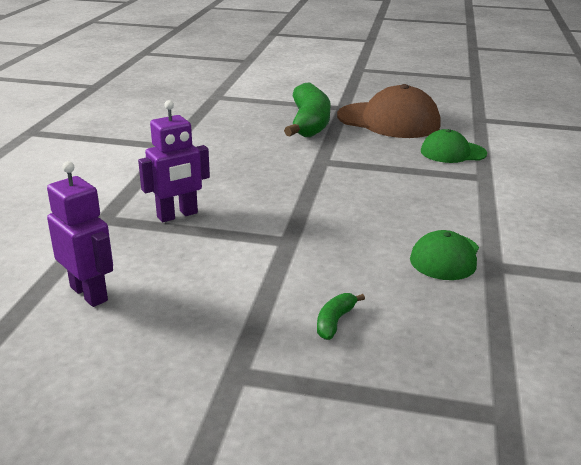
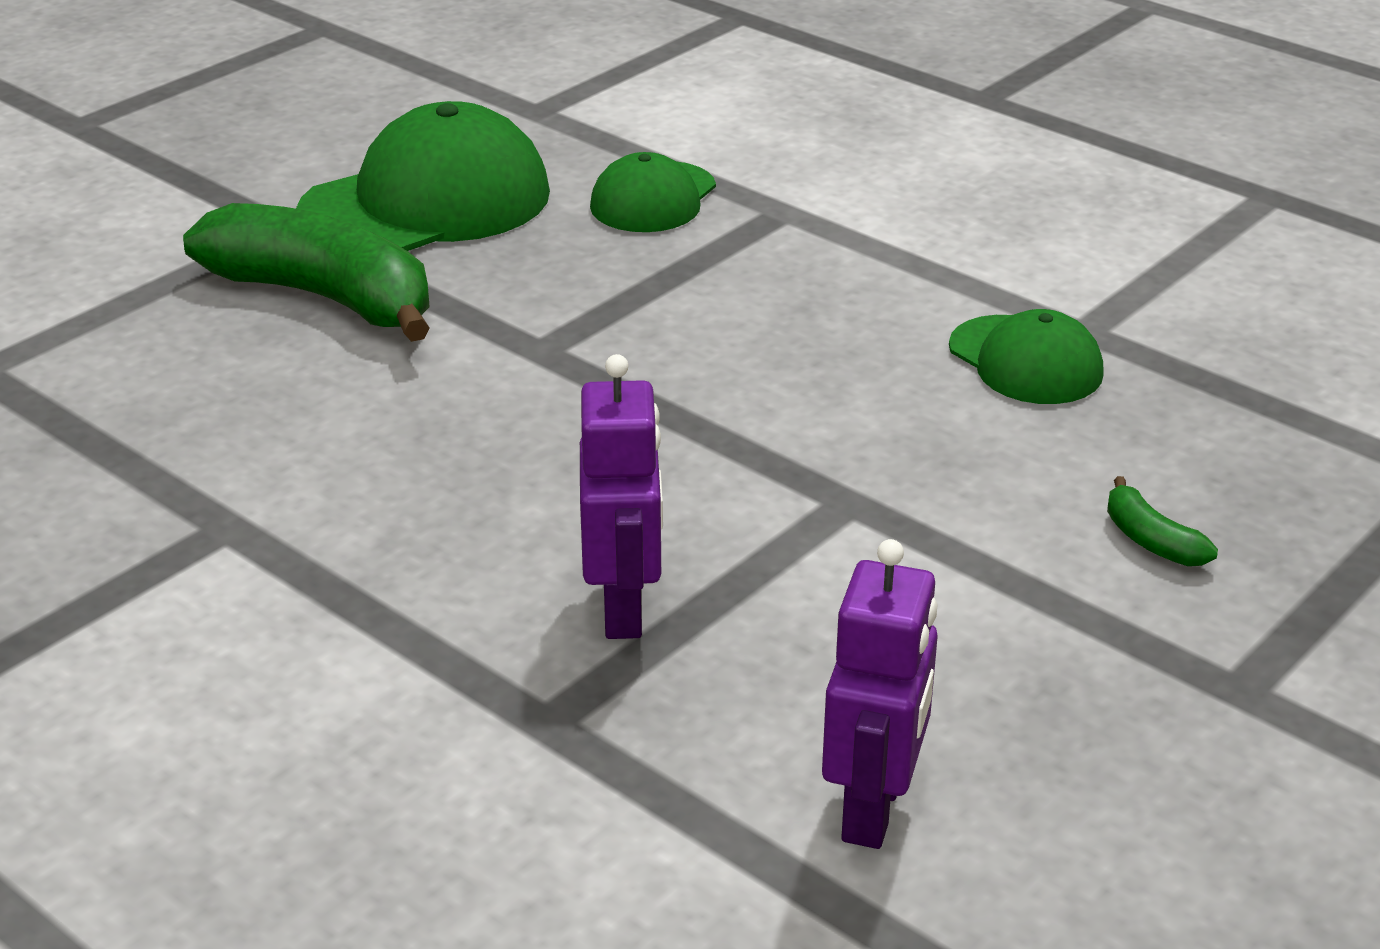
camera: 60 degrees left, 5 degrees up
(89, 293) = (873, 809): purple robot -> purple robot turned 120 degrees clockwise
(388, 120) = (426, 203): brown cap -> green cap

